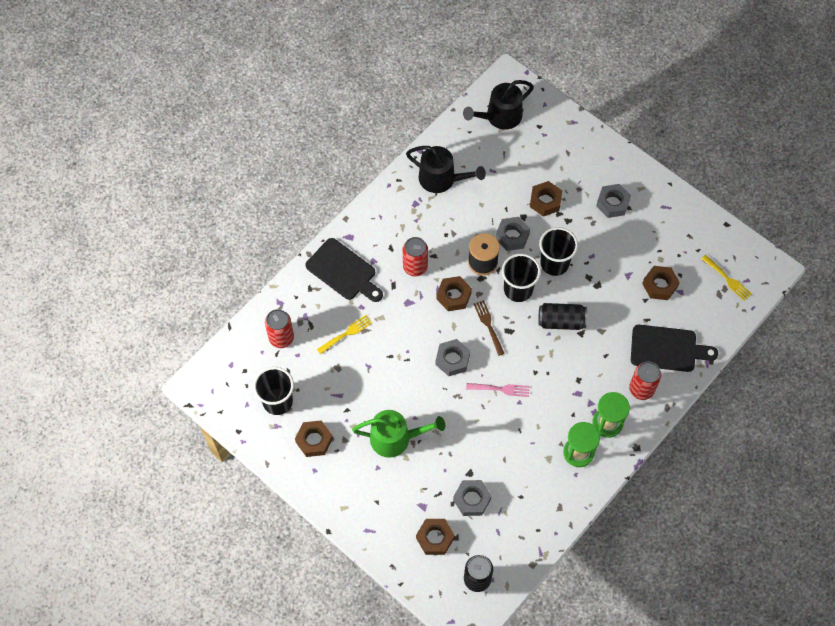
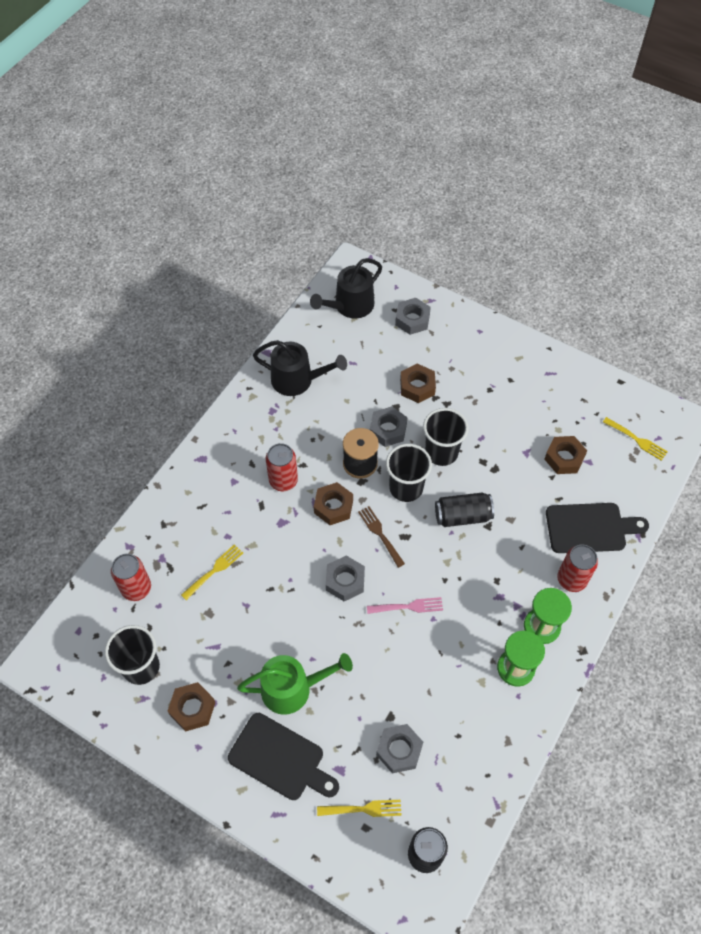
camera: 10 degrees left, 5 degrees down
(343, 271) = (200, 498): black cutting board -> black cutting board (280, 758)
(435, 538) = (362, 809): brown nut -> yellow fork
(612, 203) = (492, 378): grey nut -> grey nut (412, 320)

